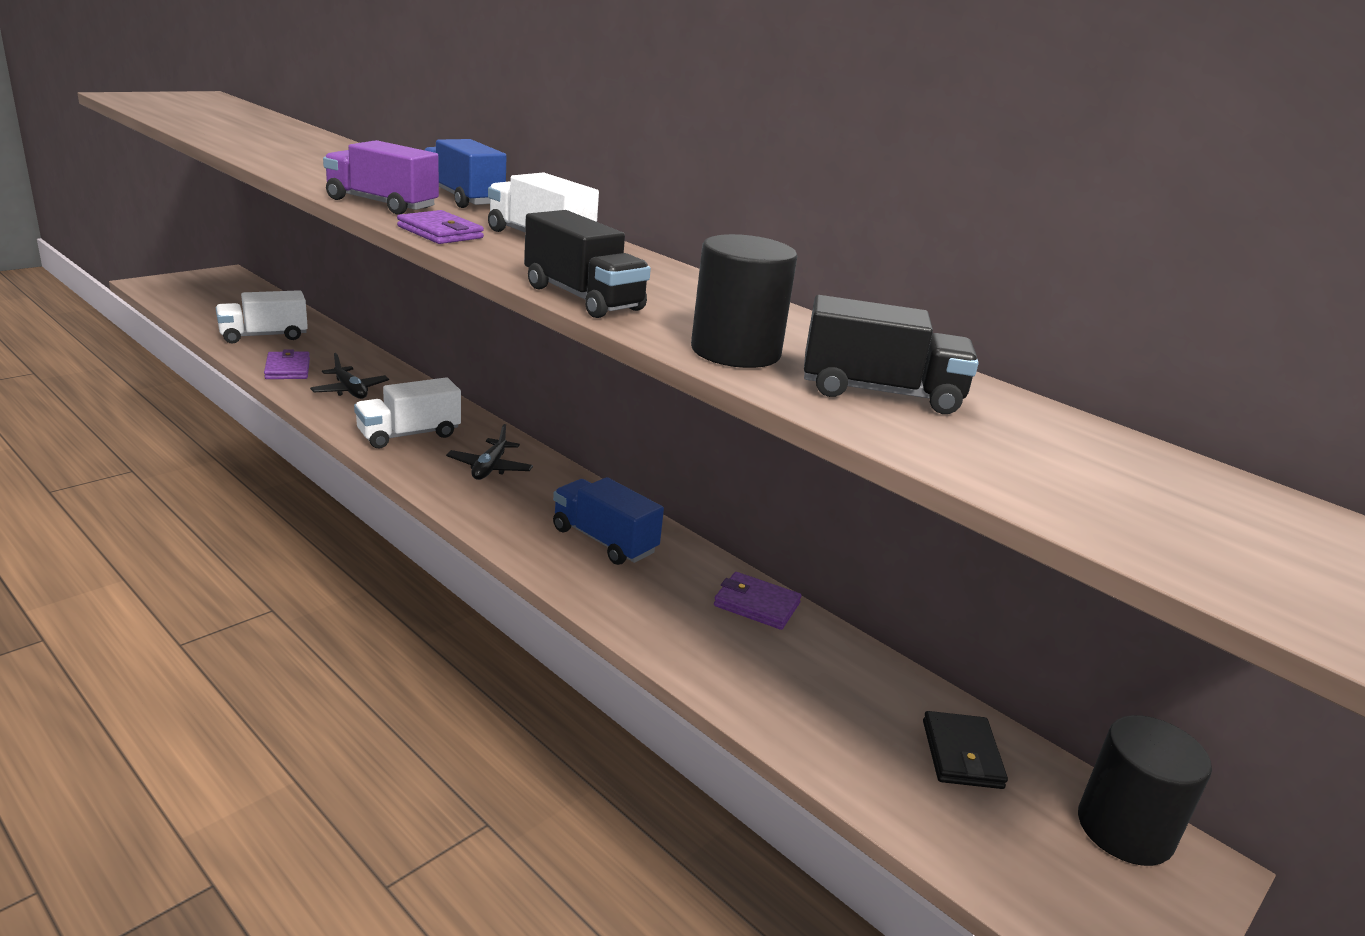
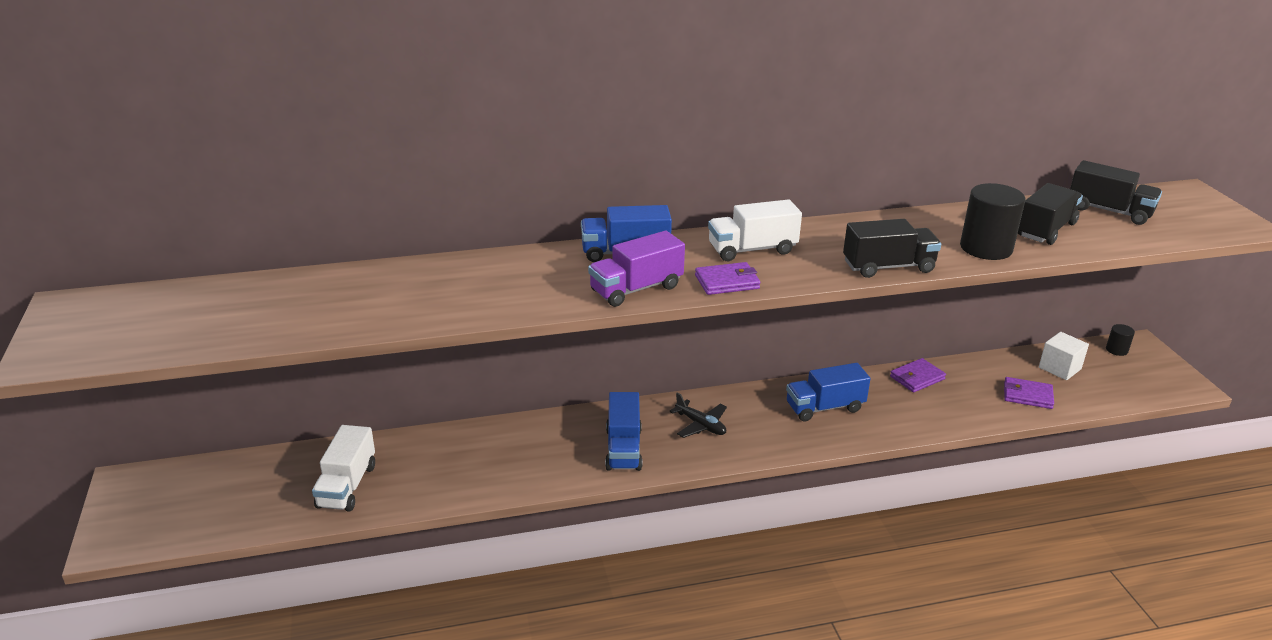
camera: 55 degrees left, 5 degrees up
(287, 369) = (443, 486): purple wallet -> purple wallet (1027, 395)
(350, 390) = (517, 460): black plane -> none
(409, 434) = (623, 449): white truck -> blue truck
(961, 754) = (1059, 368): black wallet -> white cube
(1066, 446) = (1109, 211): none -> black truck
(1124, 829) = (1116, 350): black cylinder -> black cylinder, size x0.50

